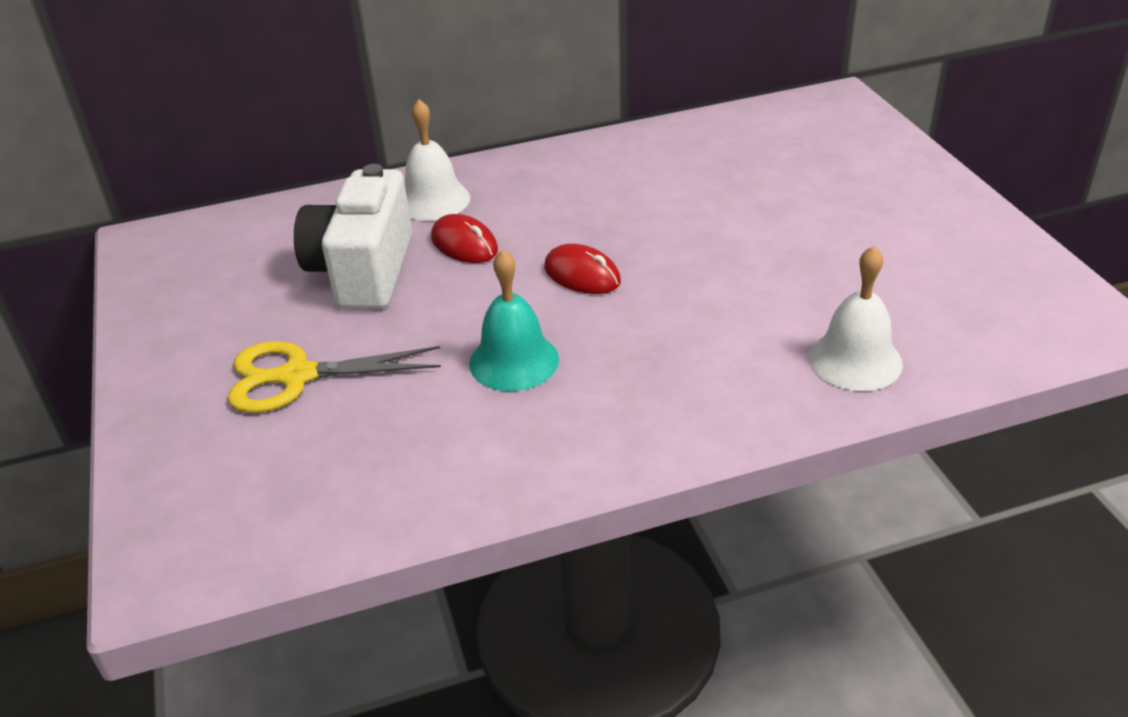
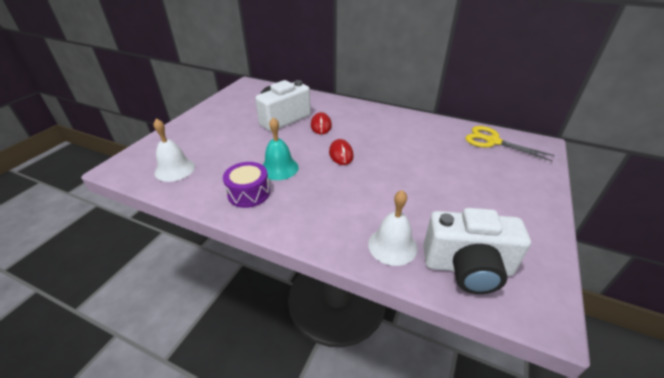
camera: 40 degrees right, 0 degrees up
(296, 376) = (222, 137): yellow scissors -> yellow scissors (492, 141)
(433, 200) = (333, 108): white bell -> white bell (175, 169)
(531, 433) = (249, 193): none -> purple drum
(969, 325) = (467, 267): none -> white camera

